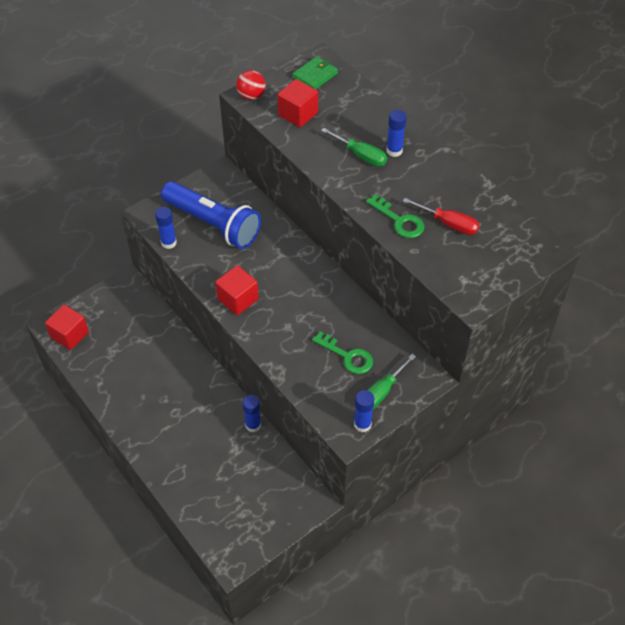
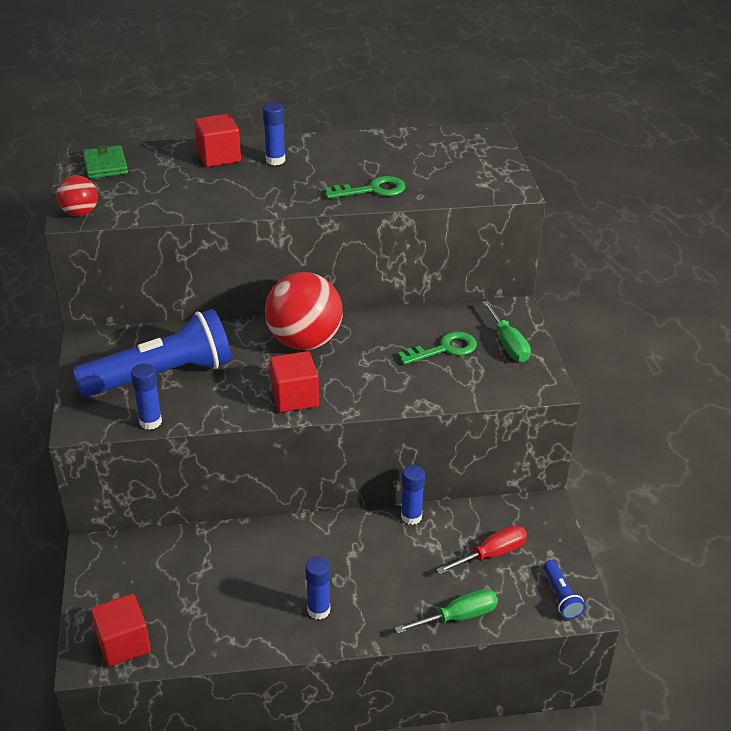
camera: 60 degrees left, 15 degrees down
(235, 545) = (561, 596): none -> blue flashlight
(298, 114) = (149, 194): red cube -> red cube (219, 156)
(298, 275) = (304, 341): none -> red ball
(361, 155) = (258, 180): green screwdriver -> green screwdriver (458, 617)
(362, 424) = (539, 372): blue glue stick -> blue glue stick (318, 610)
(448, 224) = (405, 167): red screwdriver -> red screwdriver (491, 554)

